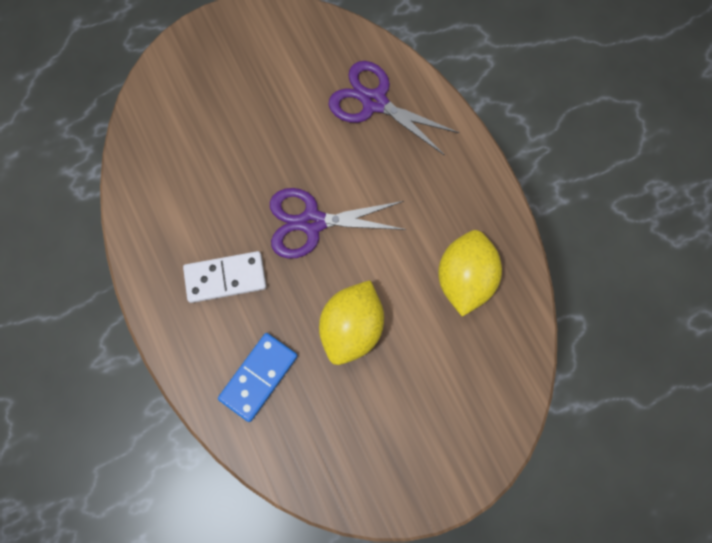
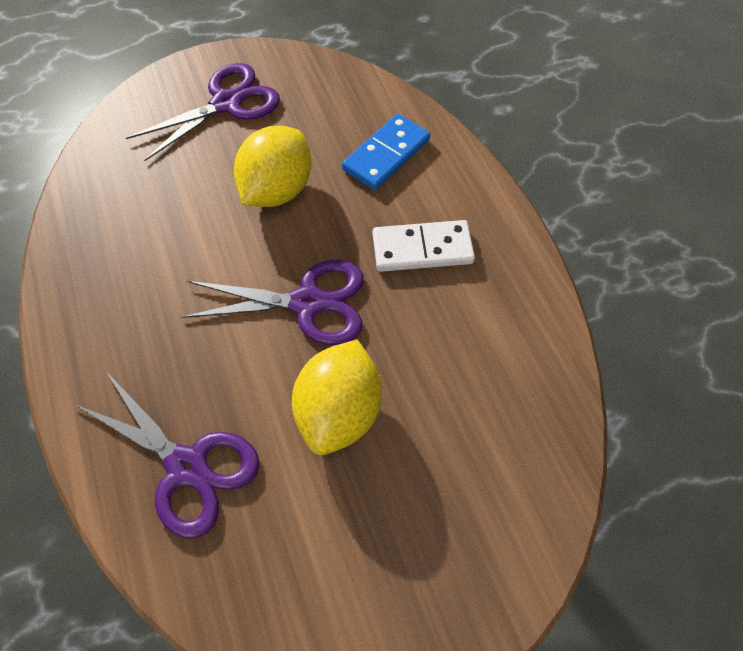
camera: 175 degrees left, 15 degrees down
(418, 430) = (226, 103): none -> purple scissors
(464, 278) = (133, 228): yellow lemon -> yellow lemon (339, 412)

